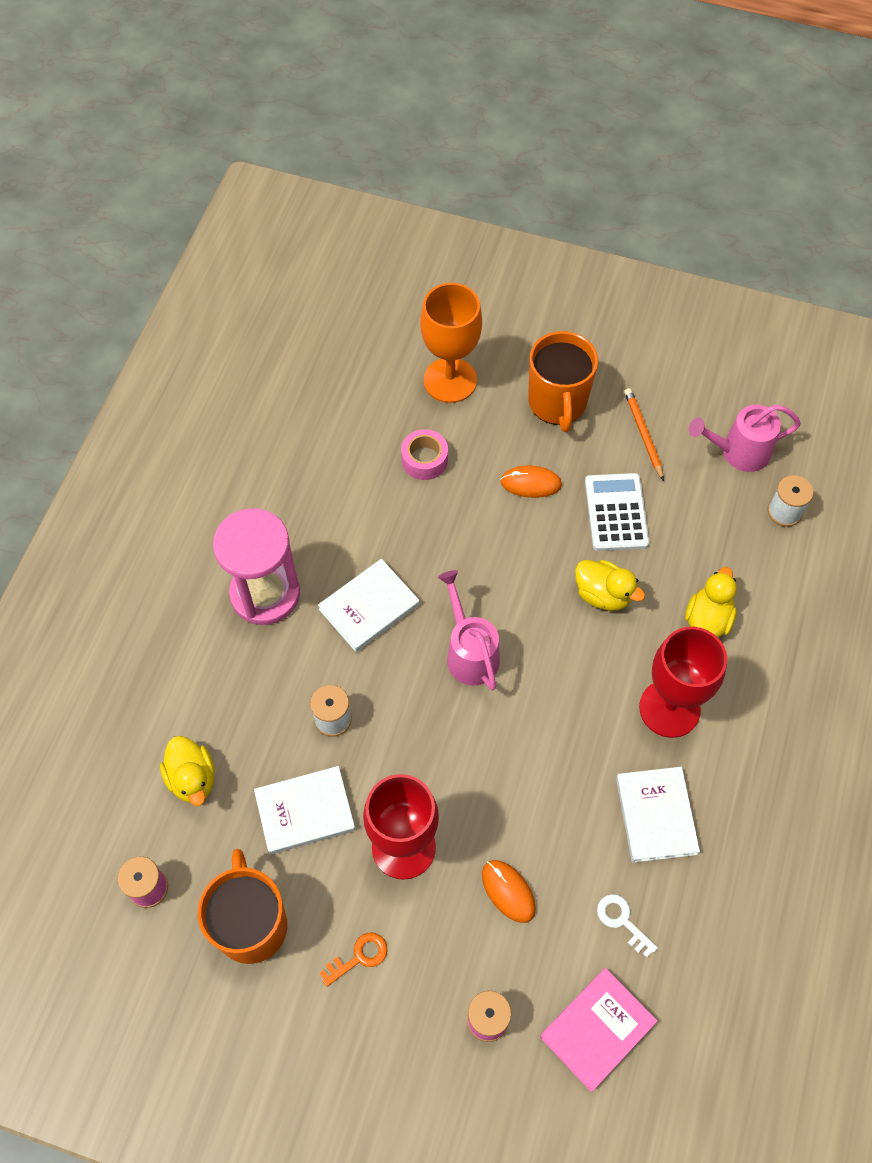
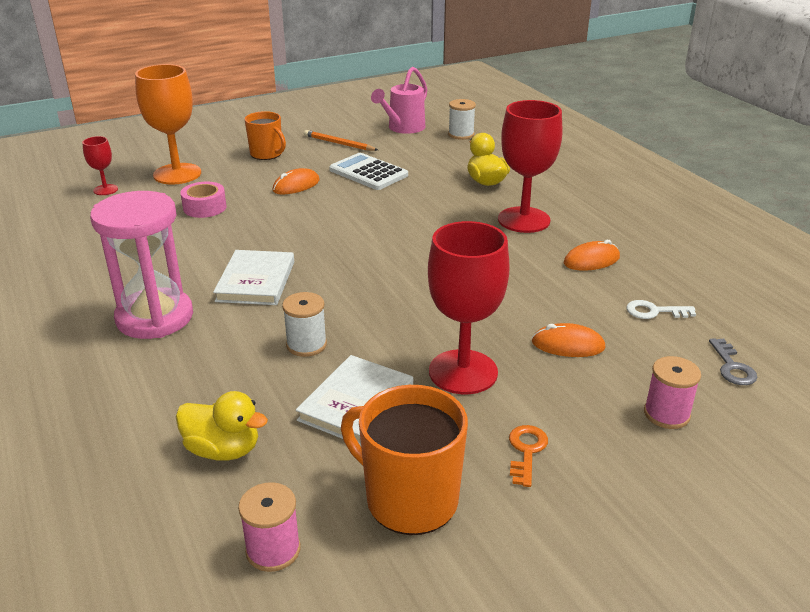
camera: 45 degrees left, 30 degrees down
(372, 364) = (105, 190): none -> red goblet
(469, 652) = (363, 263): pink watering can -> none
(557, 403) = (267, 154): orange mug -> orange mug, size x0.65
(597, 1029) = (732, 367): pink book -> grey key
(603, 594) = (411, 201): yellow duck -> none
(656, 815) = (591, 260): white book -> orange mouse

